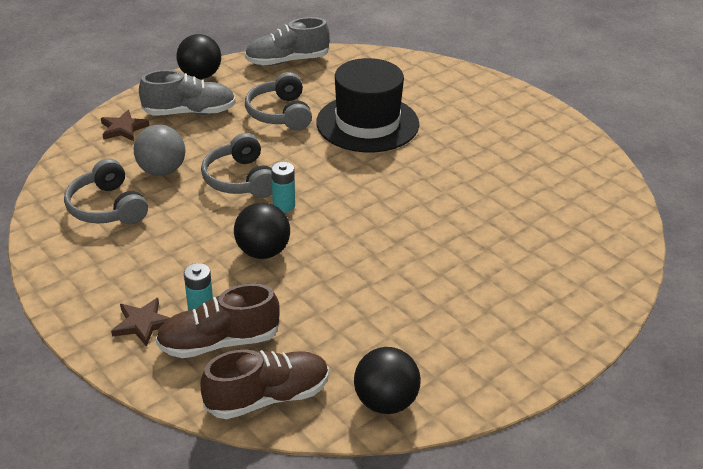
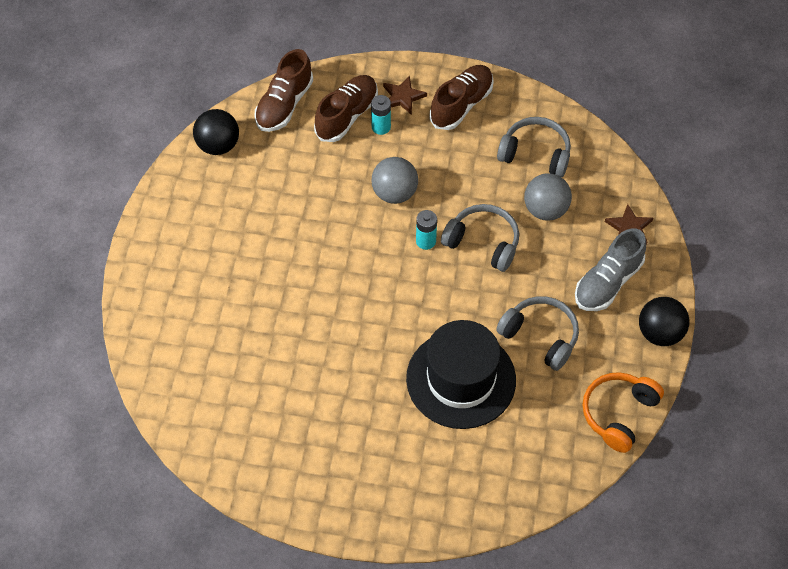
camera: 140 degrees right, 20 degrees up
(103, 281) = (461, 105): none -> brown shoe
(263, 252) = (394, 193): black ball -> grey ball
(287, 61) = (619, 414): grey shoe -> orange headphones

